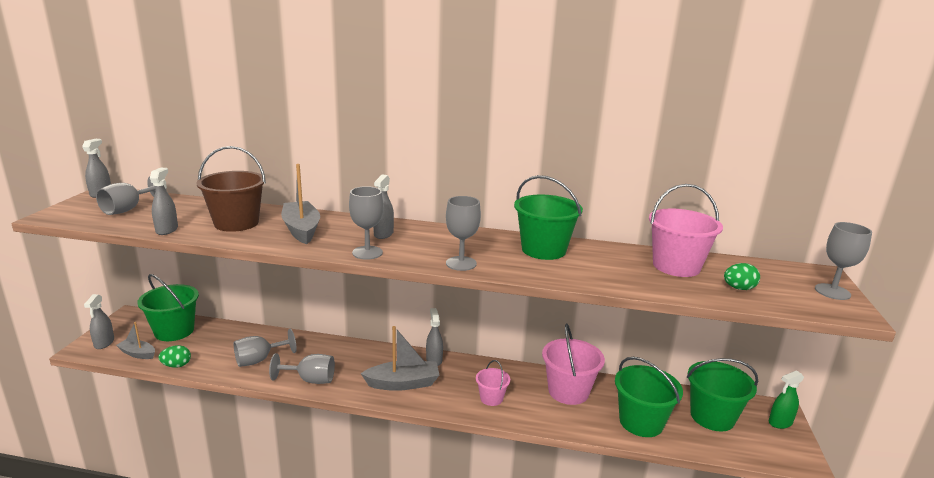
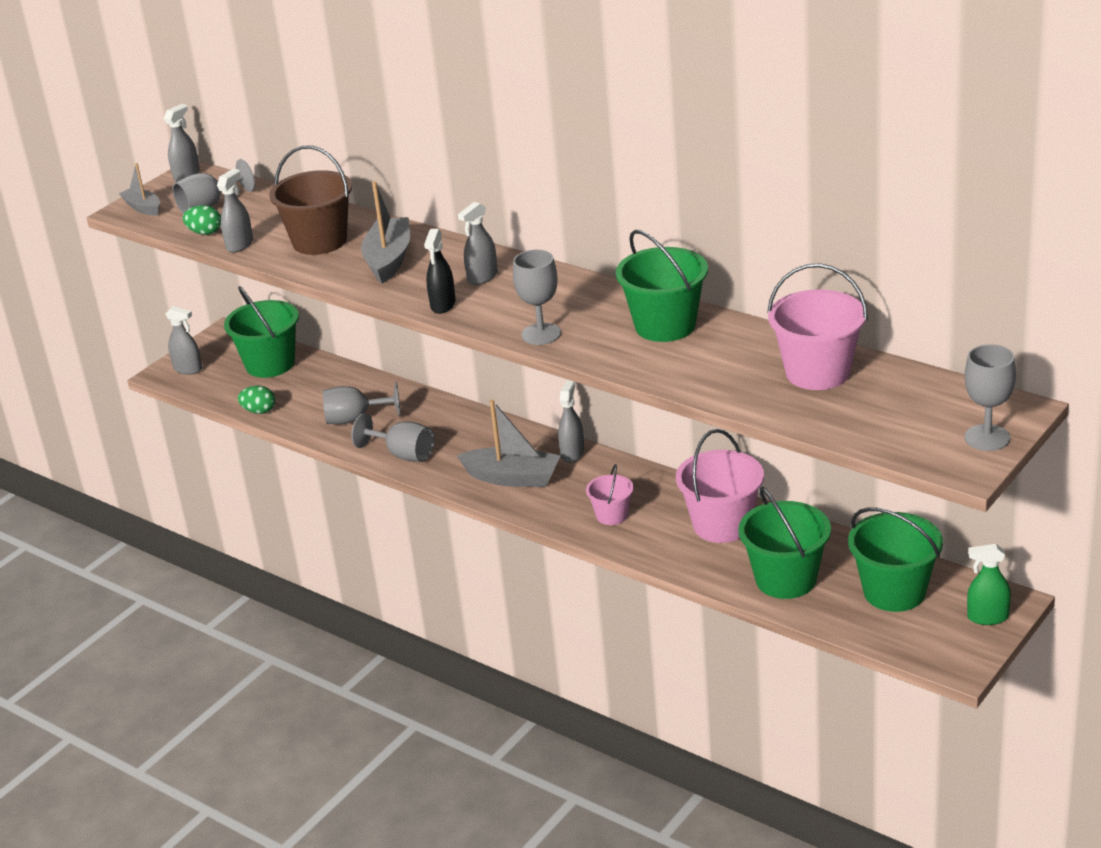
camera: 30 degrees right, 10 degrees up
(104, 343) = (188, 369): grey spray bottle -> grey spray bottle turned 90 degrees counterclockwise
(137, 354) = (221, 389): grey boat -> grey boat (143, 208)
(367, 253) = (443, 305): grey goblet -> black spray bottle
(738, 288) = (860, 415): green egg -> green egg (205, 233)

